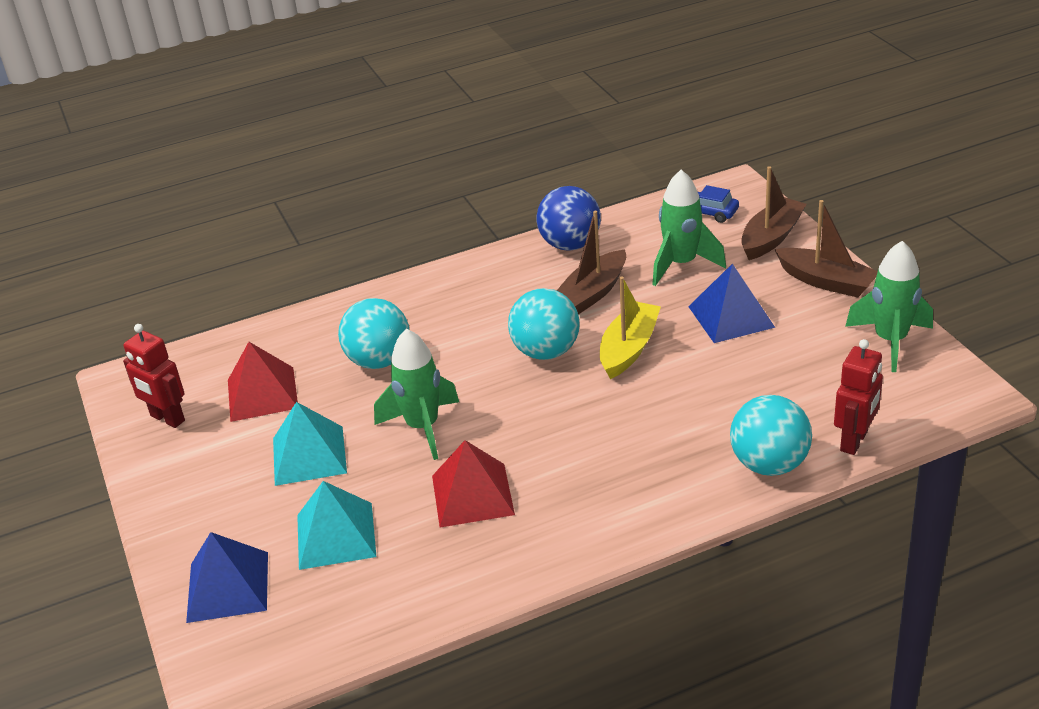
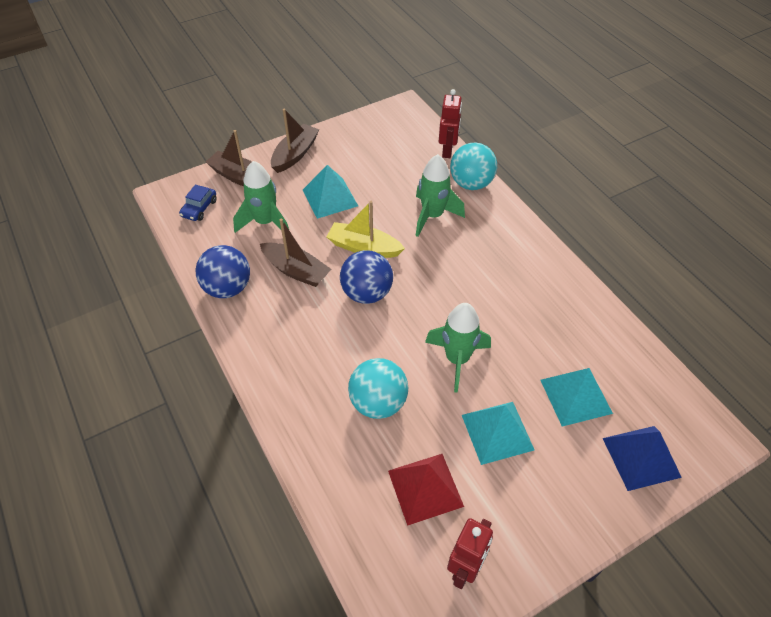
camera: 100 degrees left, 15 degrees up
(472, 495) = (521, 321): red pyramid -> none
(546, 351) = (366, 293): turquoise ball -> blue ball
(731, 316) = (330, 197): blue pyramid -> turquoise pyramid
(854, 441) = (447, 150): red robot -> red robot turned 75 degrees clockwise
(890, 341) = (358, 132): green rocket -> green rocket (432, 216)

